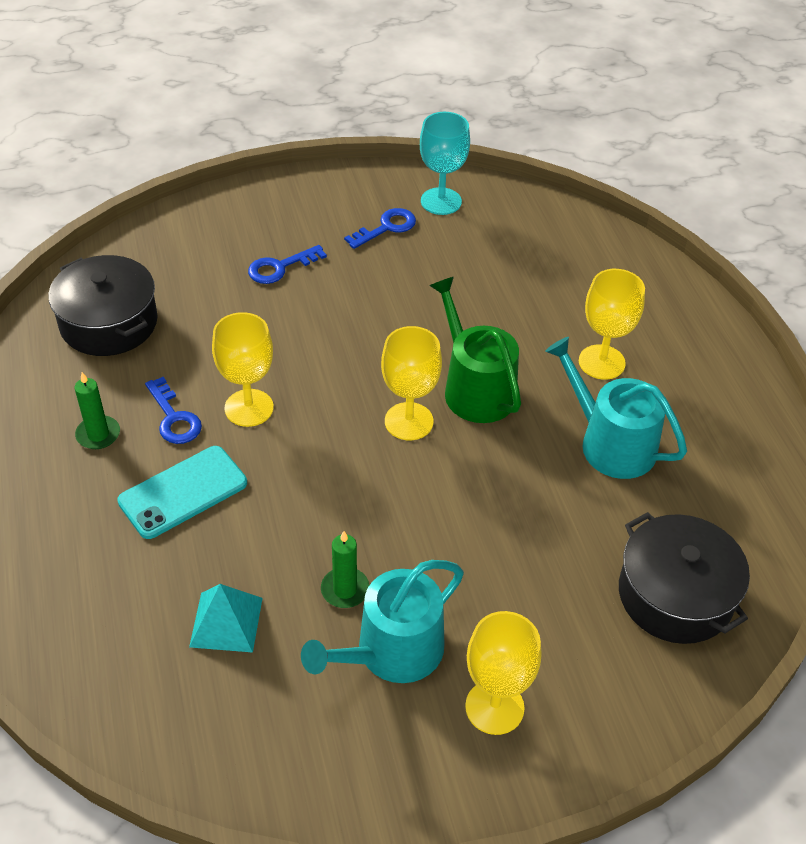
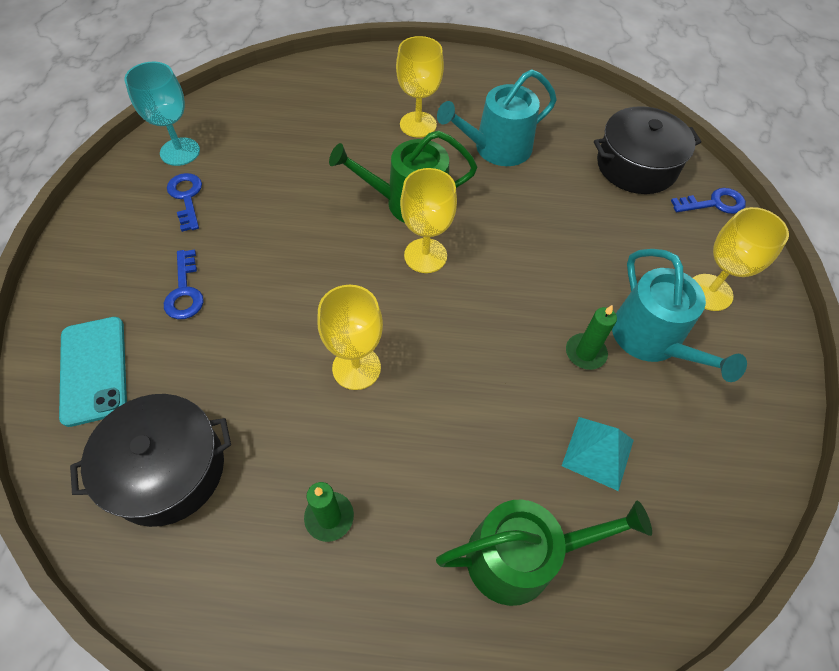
camera: 70 degrees left, 10 degrees up
(100, 579) = (522, 556): none -> green watering can
(174, 417) = (339, 437): blue key -> blue key (714, 203)
(183, 492) = (438, 452): turquoise phone -> turquoise phone (94, 370)

